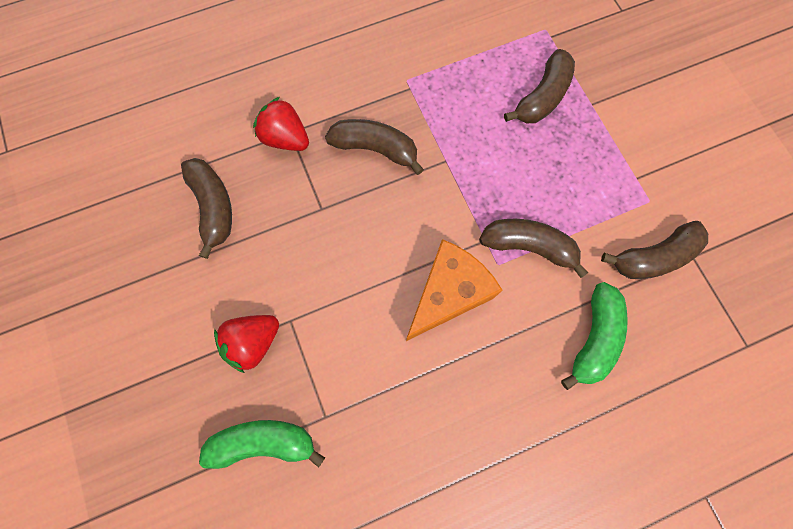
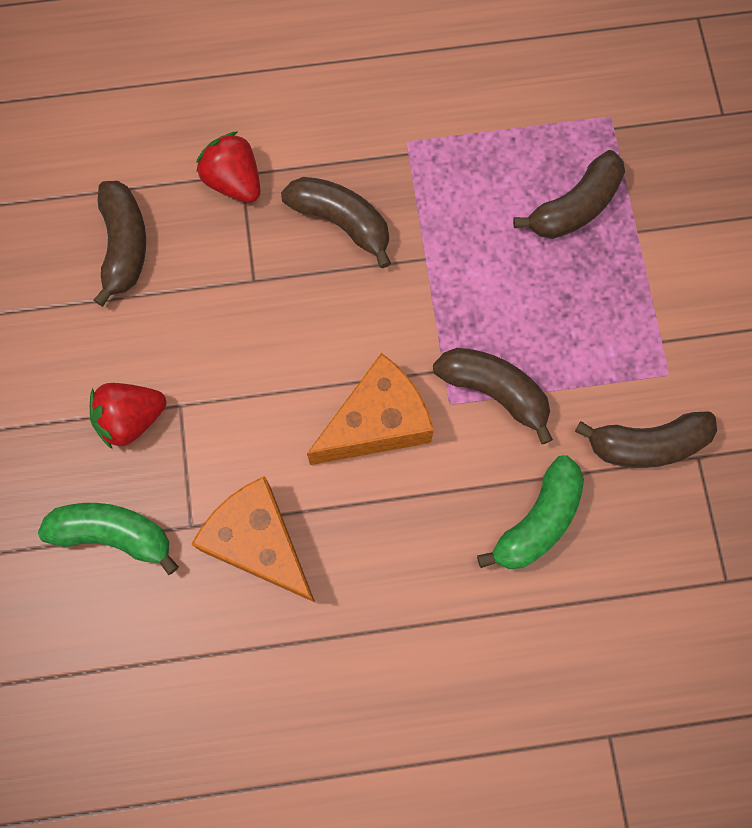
camera: 15 degrees right, 0 degrees up
(383, 416) = (259, 543): none -> orange cheese

